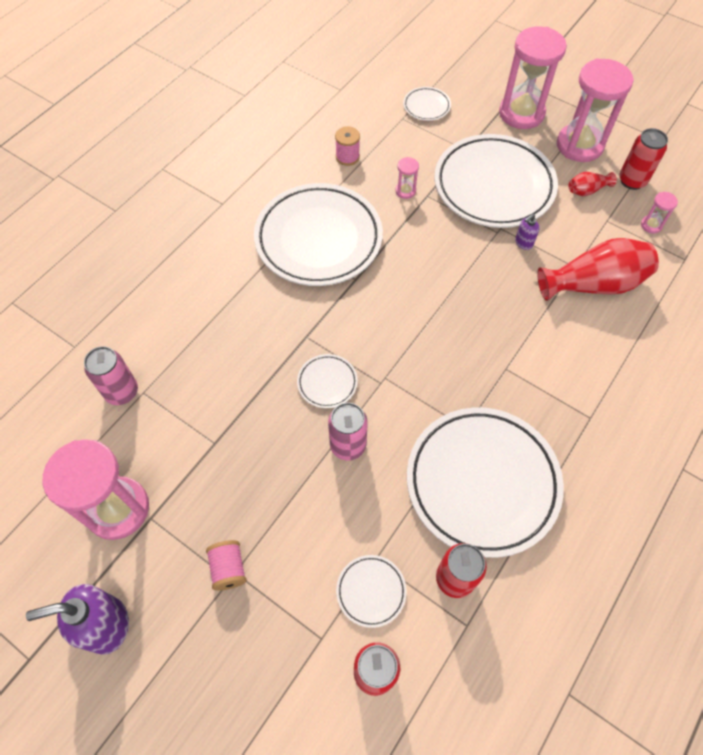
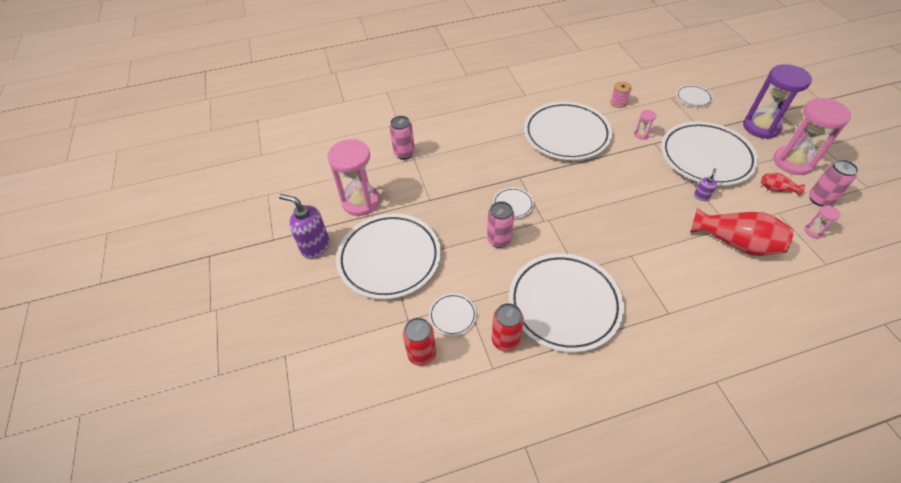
camera: 40 degrees right, 10 degrees down
(228, 568) = (389, 258): pink spool -> white plate
(521, 113) = (761, 127): pink hourglass -> purple hourglass
(523, 243) = (701, 196): purple soap dispenser -> purple soap dispenser turned 120 degrees clockwise
(632, 181) = (819, 199): red can -> pink can

